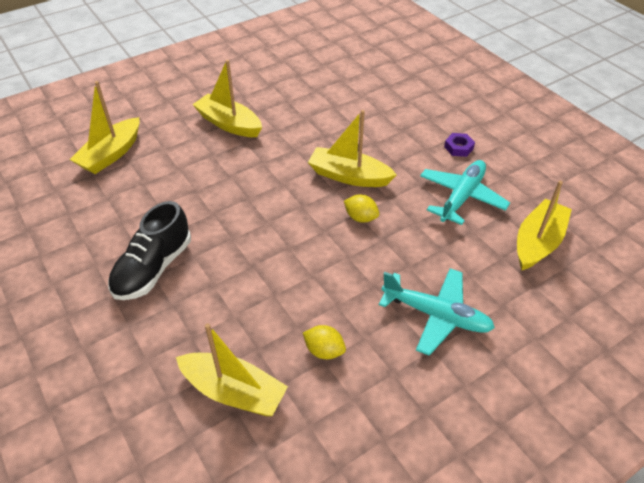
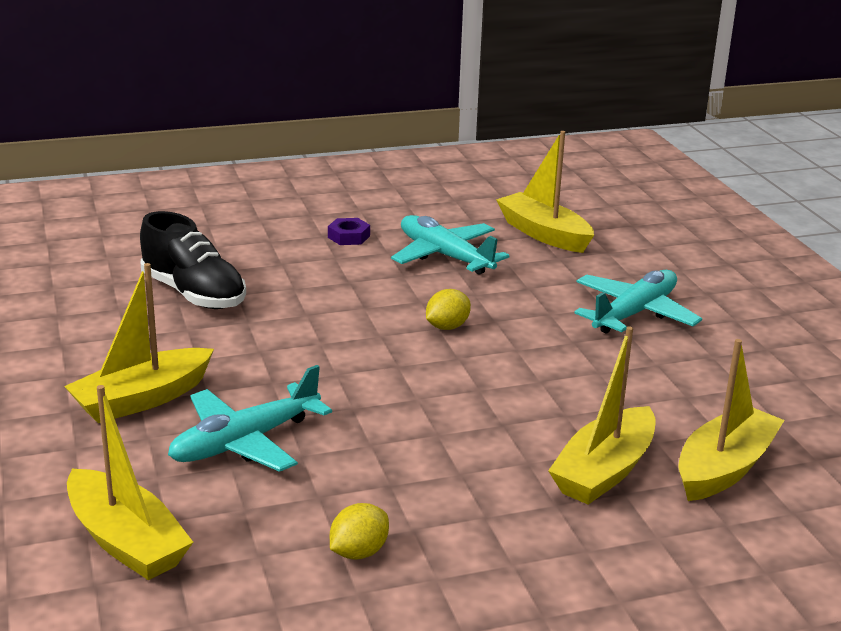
camera: 75 degrees left, 20 degrees down
(153, 268) = (471, 515): black shoe -> black shoe (193, 294)
(200, 168) = (244, 442): none -> turquoise plane
(324, 350) = (671, 393): yellow lemon -> yellow lemon (359, 552)
(349, 176) = (355, 319): yellow boat -> yellow boat (604, 471)

